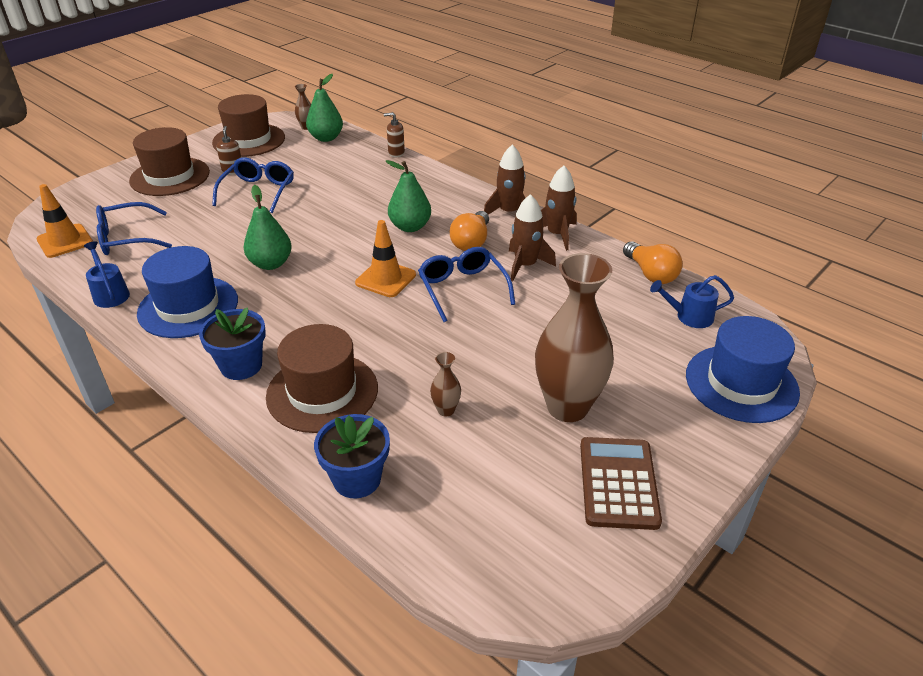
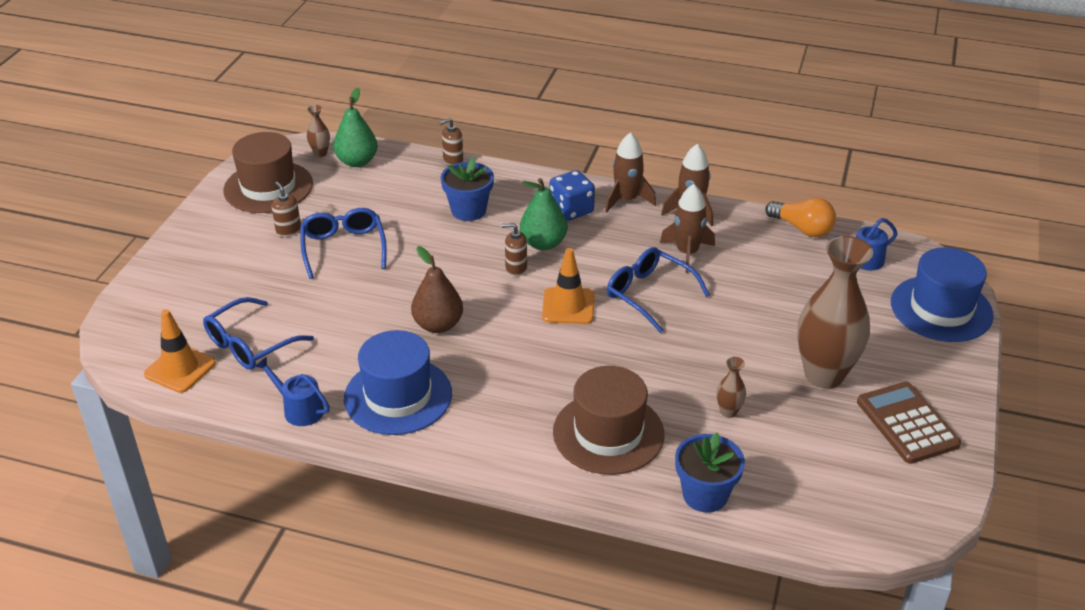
camera: 25 degrees left, 0 degrees up
(170, 176) = (220, 258): brown hat -> none
(241, 366) = (510, 435): blue flower pot -> blue flower pot (468, 210)
(271, 264) = (438, 325): green pear -> brown pear
(370, 239) = (516, 269): none -> brown soap dispenser
(456, 208) = (571, 210): none -> blue dice
(471, 242) = (617, 242): orange light bulb -> none

